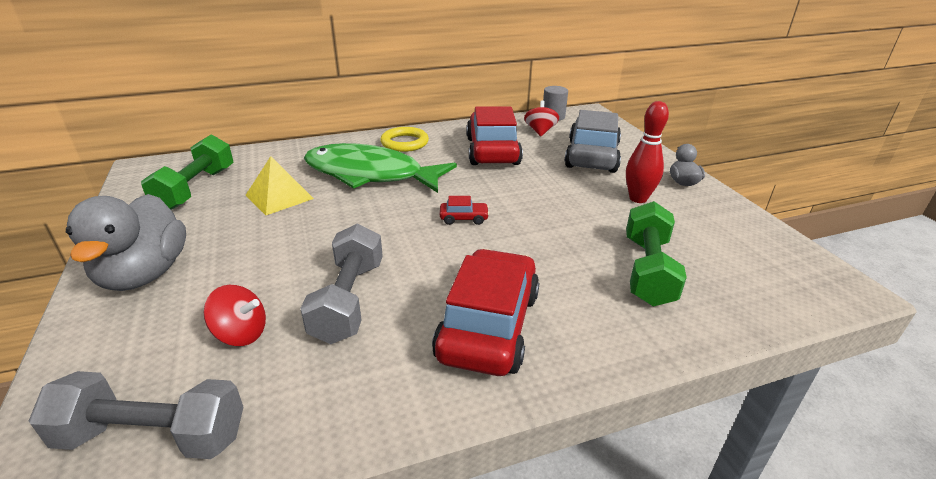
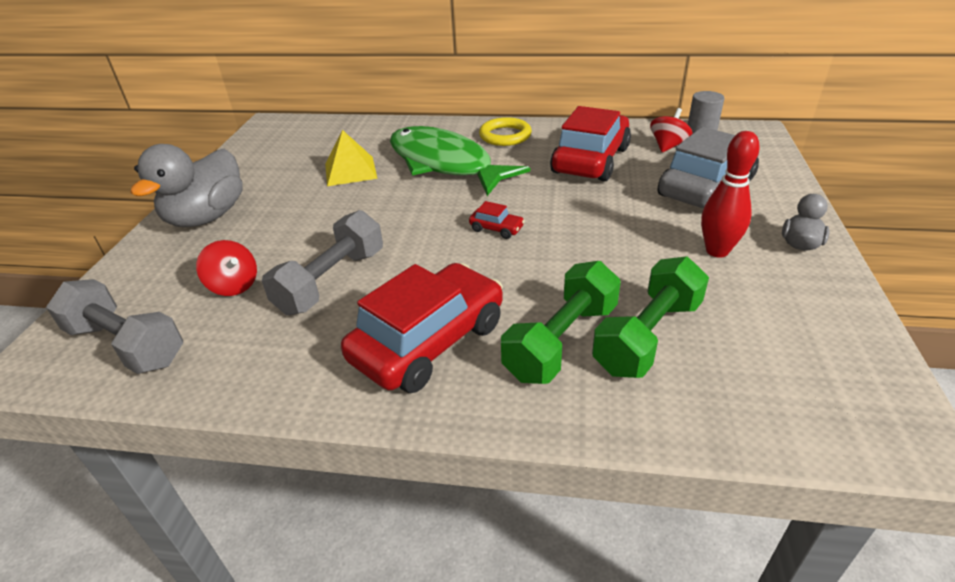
camera: 30 degrees right, 5 degrees up
(196, 189) = (293, 150): green dumbbell -> green dumbbell (561, 341)

